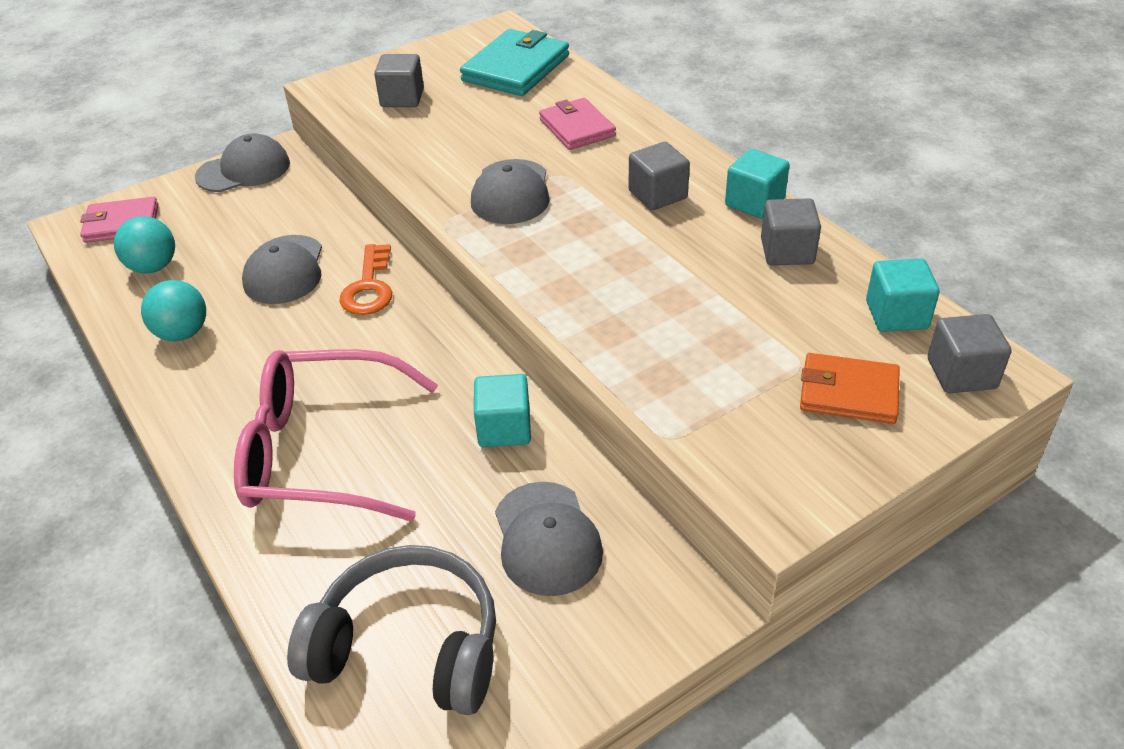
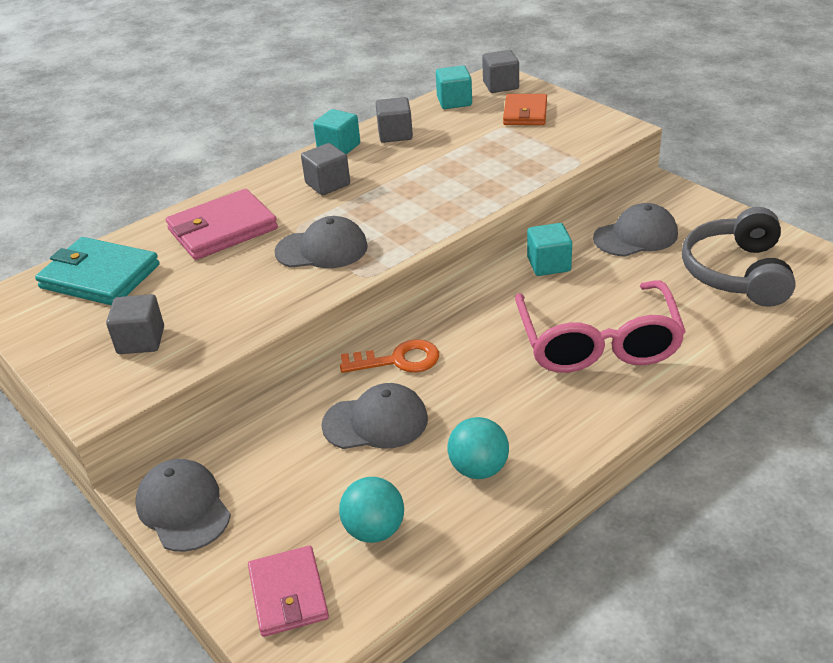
camera: 95 degrees left, 5 degrees down
(577, 128) = (222, 229): pink wallet -> pink wallet, size x1.50

